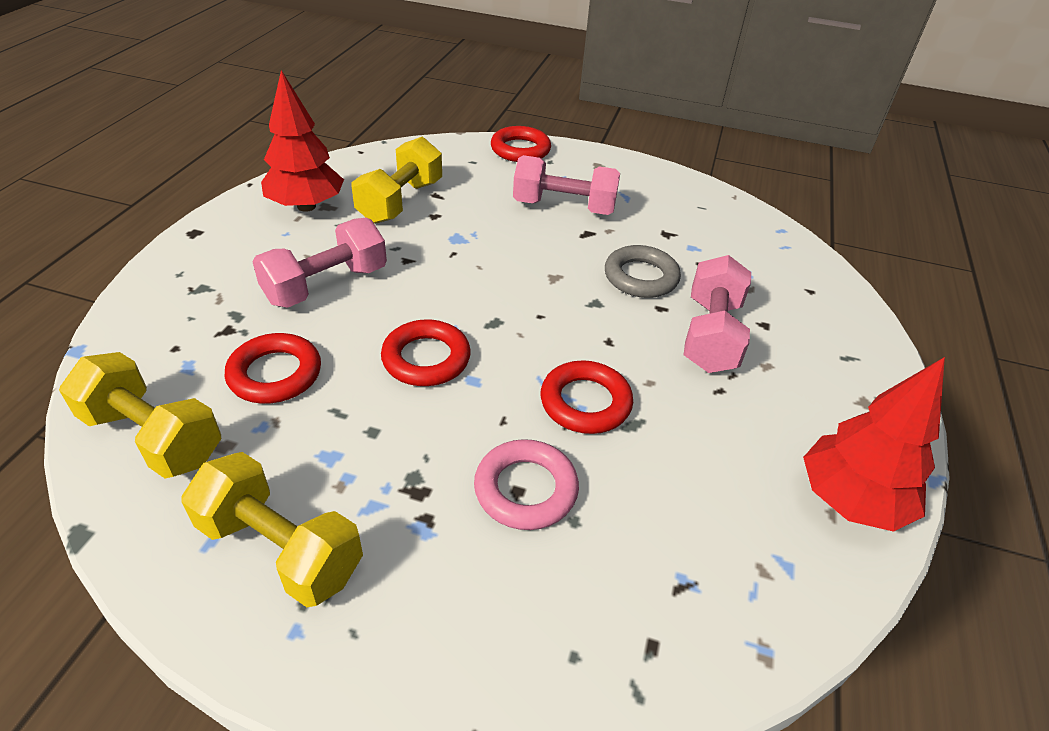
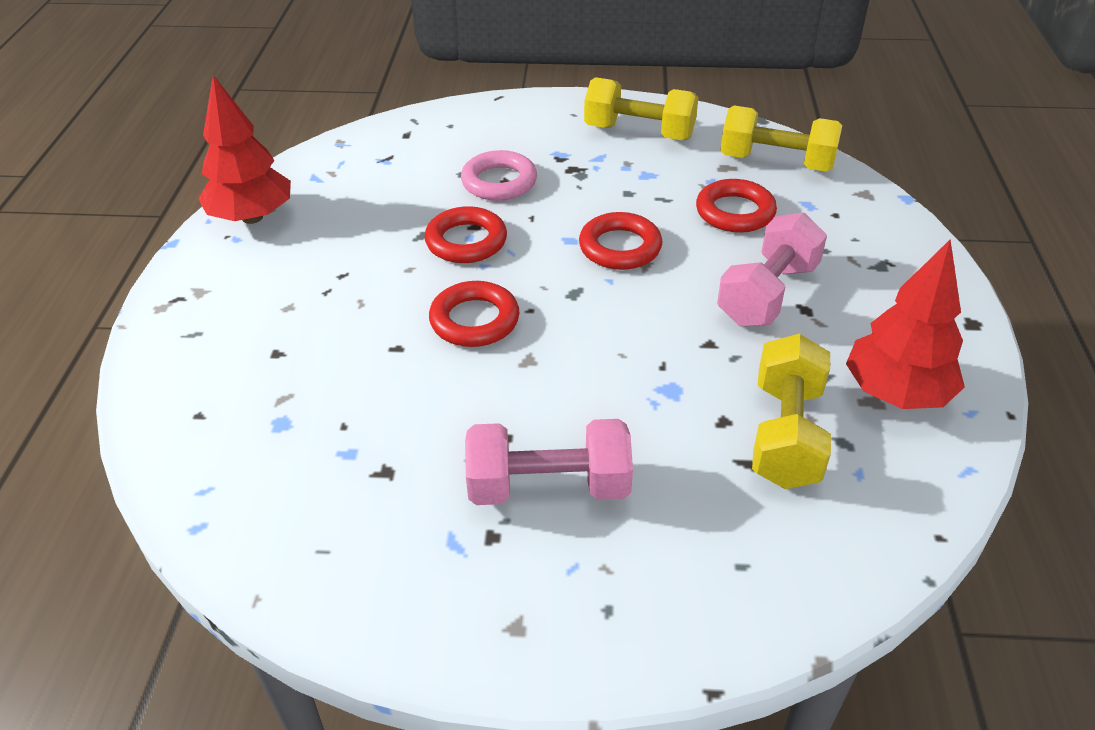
camera: 170 degrees right, 0 degrees up
(520, 150) = (676, 631): red ring -> red ring (474, 320)
(641, 277) = (422, 384): grey ring -> none
(710, 335) = (342, 326): pink dumbbell -> none

